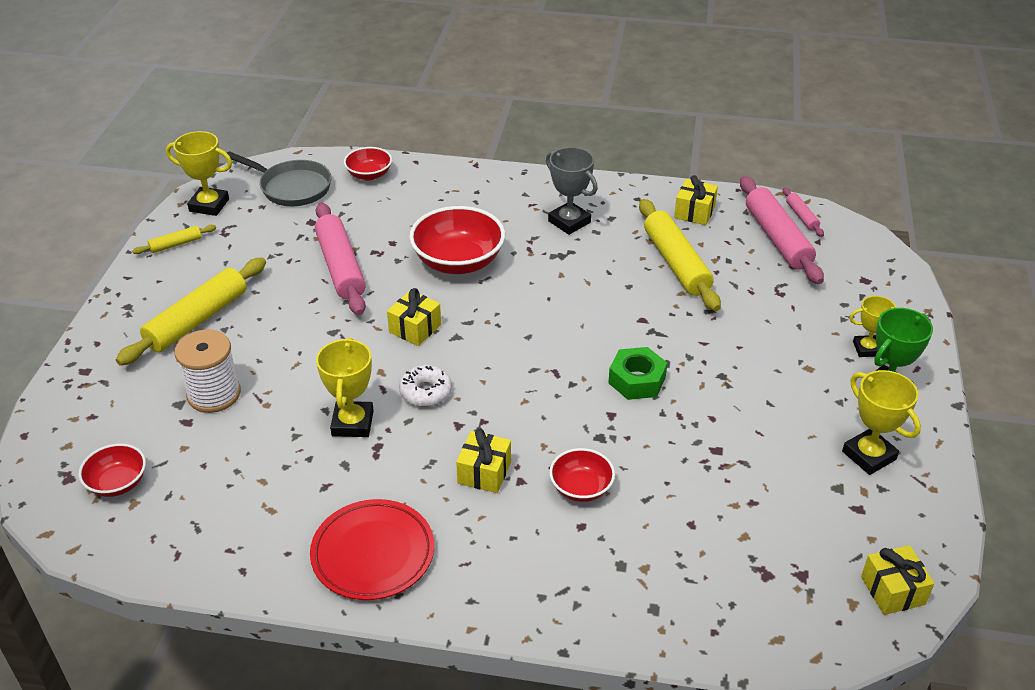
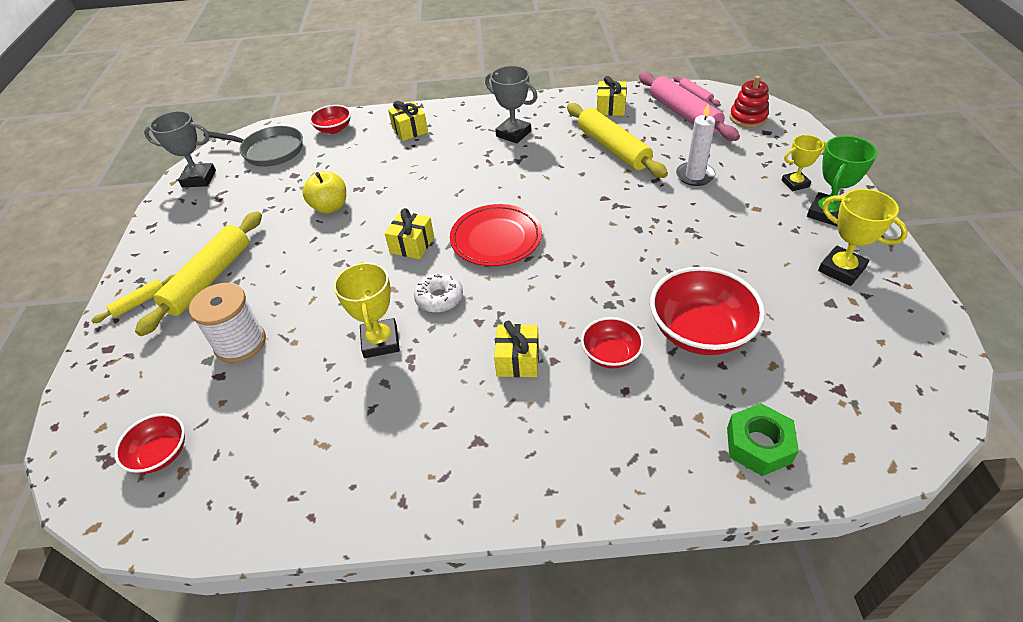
camera: 10 degrees left, 5 degrees up
(176, 244) = (175, 217): yellow rolling pin -> yellow rolling pin (139, 303)
(209, 205) = (199, 179): yellow trophy -> grey trophy
(340, 267) = (330, 207): pink rolling pin -> yellow apple
(373, 554) = (438, 466): red plate -> red plate (496, 239)
(458, 261) = (432, 182): red bowl -> red bowl (700, 331)
(637, 380) = (620, 248): green nut -> green nut (758, 445)
(756, 315) = (695, 176): none -> white candle
(851, 258) = (748, 118): none -> red stacking toy
(892, 590) = (924, 384): yellow gift -> yellow gift (410, 130)

